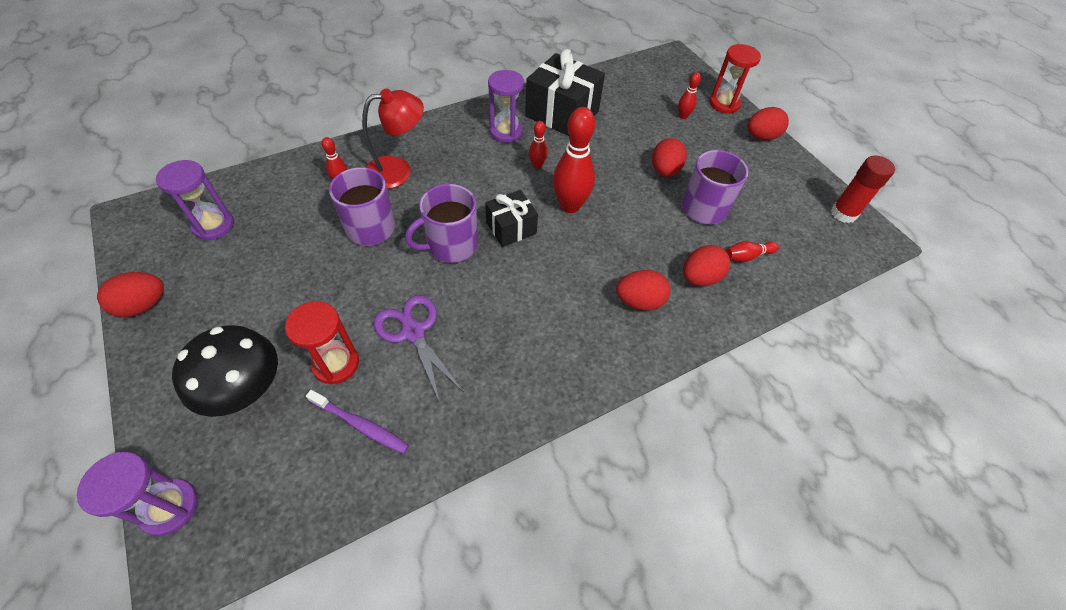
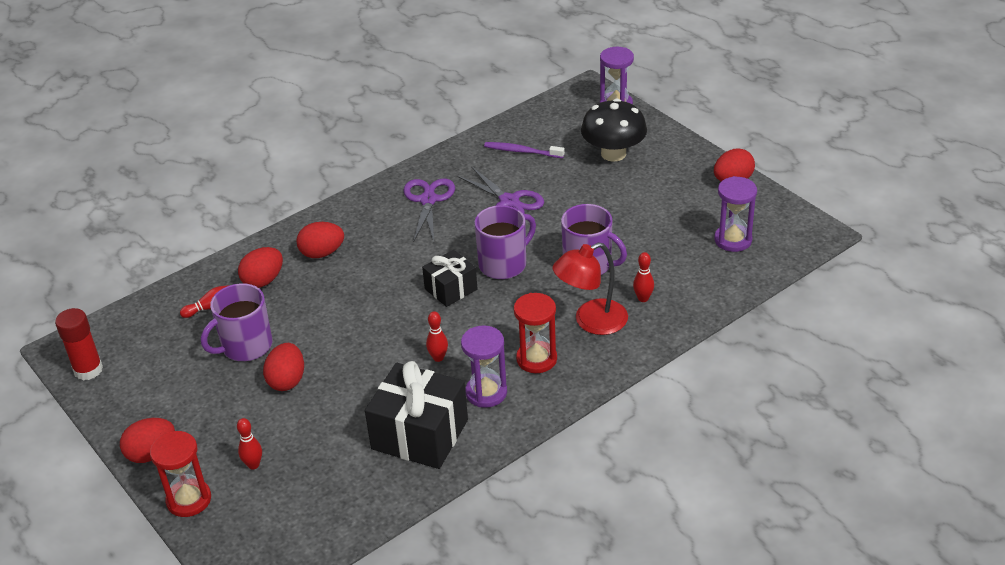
camera: 175 degrees right, 15 degrees down
(336, 363) = (558, 175): red hourglass -> red hourglass (536, 359)
(508, 357) = (428, 200): none -> purple scissors
(570, 206) = (394, 321): red bowling pin -> none

